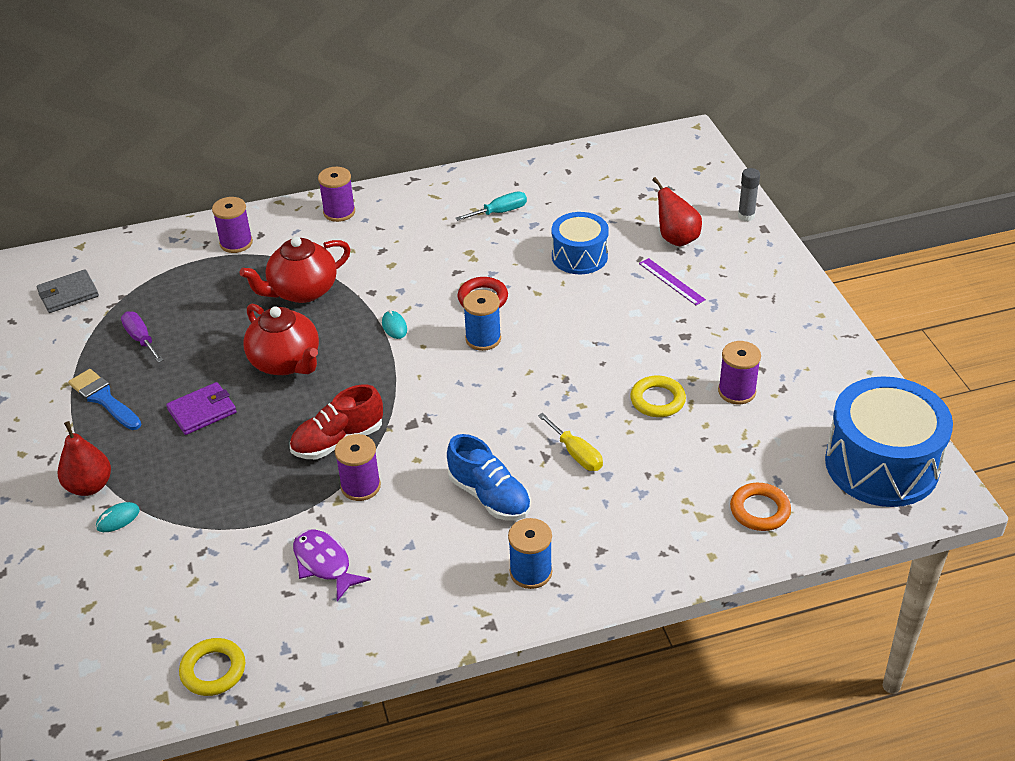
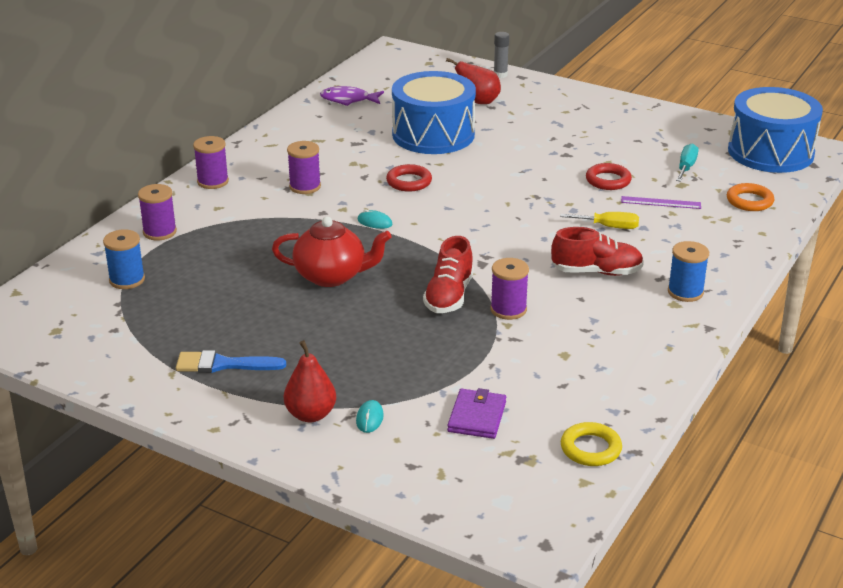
camera: 45 degrees left, 10 degrees down
(68, 294) = (64, 324): grey wallet -> none
(141, 339) = (187, 318): purple screwdriver -> none
(202, 411) = (319, 331): purple wallet -> purple wallet (477, 417)
(302, 291) = (268, 234): red teapot -> none
(324, 564) = (559, 358): purple fish -> purple fish (348, 100)
(483, 339) = (448, 201): blue spool -> blue spool (127, 280)
(489, 496) = (596, 272): blue shoe -> red shoe
(500, 212) = (336, 134): turquoise screwdriver -> turquoise screwdriver (686, 167)
(579, 256) = (433, 135): blue drum -> blue drum, size x1.67
(657, 400) = (608, 180): yellow ring -> red ring
(671, 281) = (513, 123): purple ruler -> purple ruler (660, 202)
(736, 391) = (643, 156): purple spool -> purple spool (305, 186)

